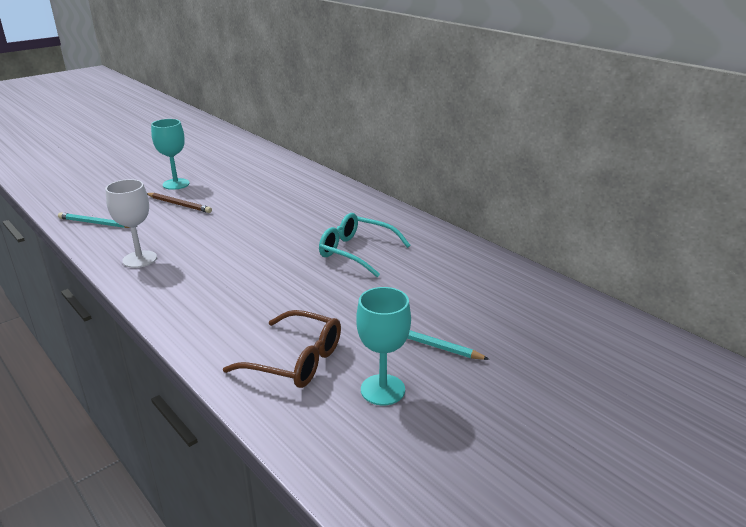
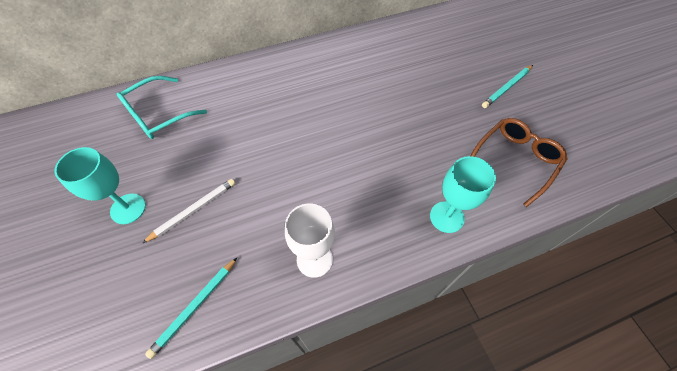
camera: 70 degrees left, 30 degrees up
(179, 204) = (193, 210): brown pencil -> white pencil
(356, 252) = (370, 90): turquoise glasses -> turquoise glasses (158, 115)
(382, 390) = (553, 122): turquoise goblet -> turquoise goblet (447, 217)

